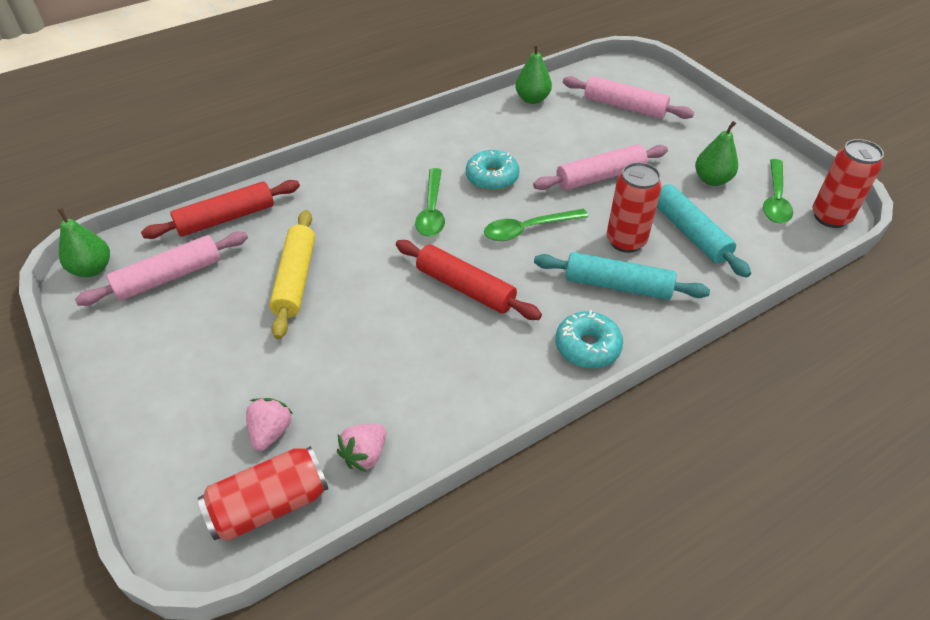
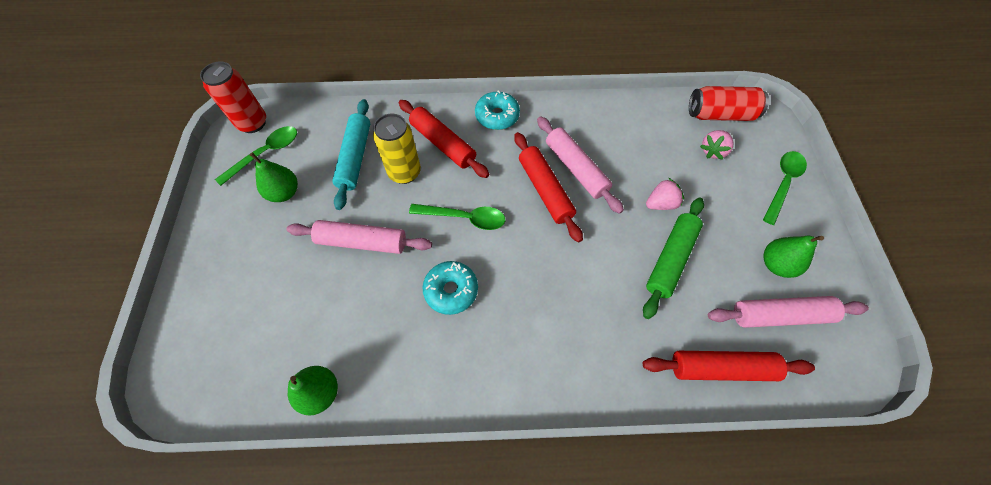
camera: 150 degrees left, 15 degrees up
(92, 269) = (855, 362): green pear -> green pear (776, 264)
(295, 279) = (670, 259): yellow rolling pin -> green rolling pin
(365, 455) = (660, 116): pink strawberry -> pink strawberry (660, 203)
(432, 210) = (527, 278): green spoon -> green spoon (782, 184)
(617, 285) = (443, 144): turquoise rolling pin -> red rolling pin
(624, 106) = (247, 322): pink rolling pin -> pink rolling pin (576, 169)
(626, 241) = (404, 172): red can -> yellow can

